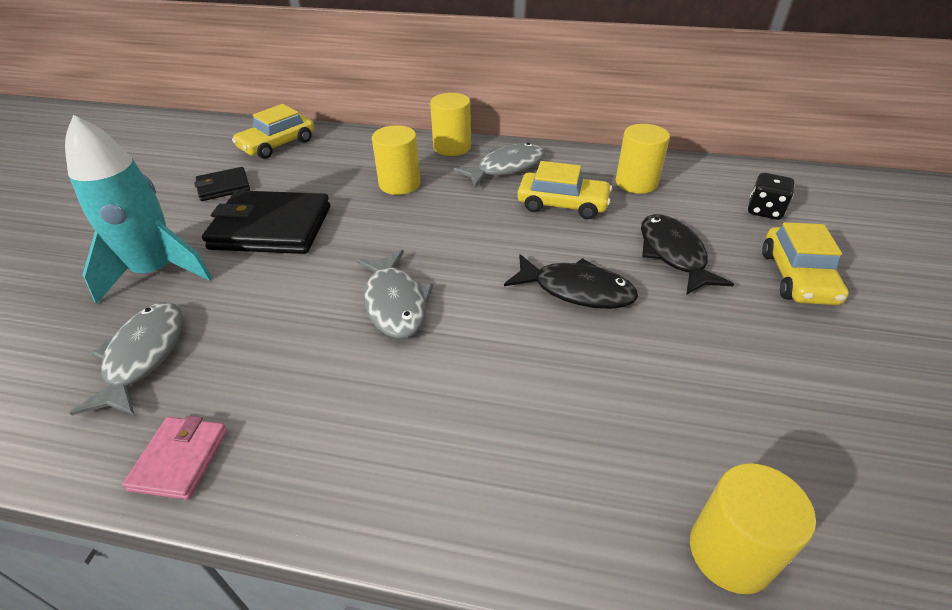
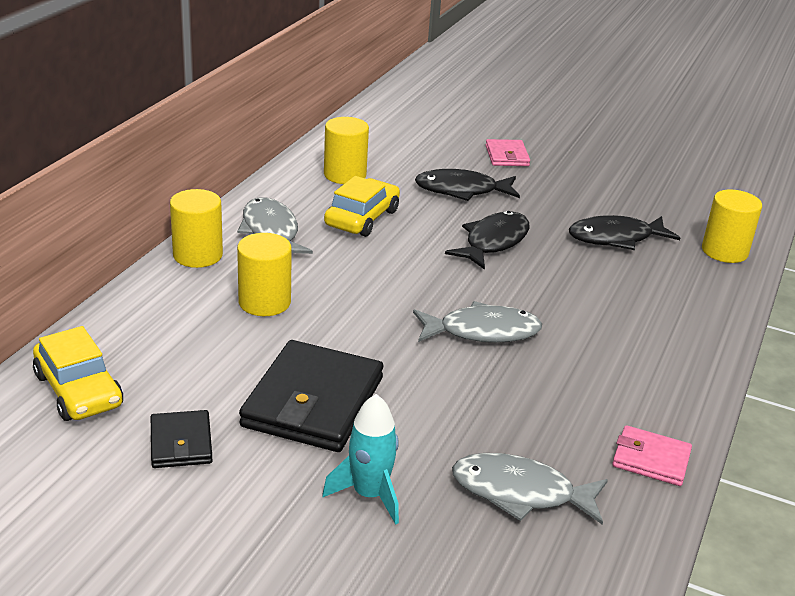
camera: 80 degrees left, 10 degrees down
(157, 271) = (369, 494): turquoise rocket -> turquoise rocket, size x0.61
(666, 399) = (615, 238): none -> black fish
(764, 210) = (419, 138): black dice -> none
(797, 277) = (507, 156): yellow car -> pink wallet

